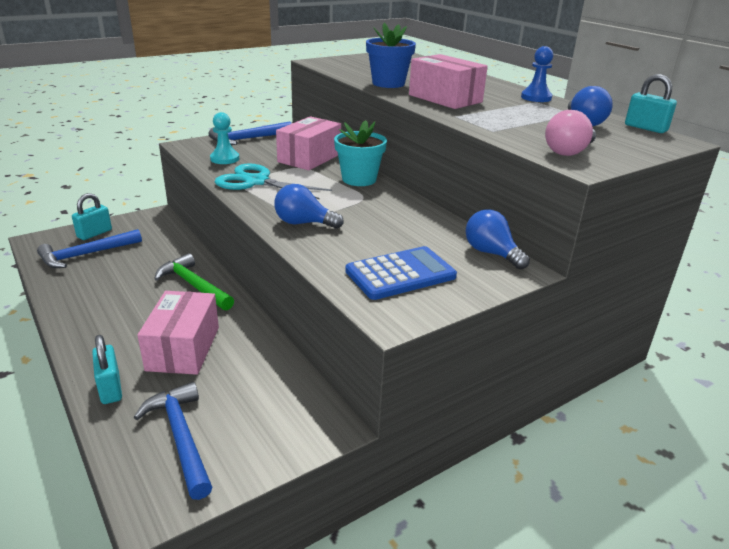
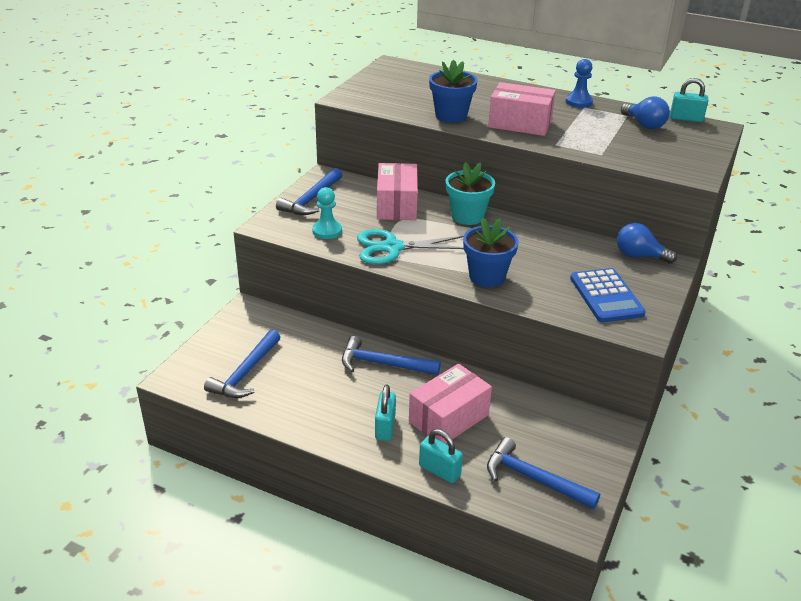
camera: 30 degrees left, 5 degrees up
(94, 233) = (219, 349): turquoise padlock -> turquoise padlock (385, 427)
(183, 348) = (449, 418): pink box -> pink box turned 75 degrees clockwise
(194, 285) = (383, 364): green hammer -> blue hammer
(303, 223) = (487, 277): blue light bulb -> blue flower pot
(400, 274) = (606, 296): blue calculator -> blue calculator turned 135 degrees clockwise
(568, 152) = (673, 162): pink light bulb -> none

